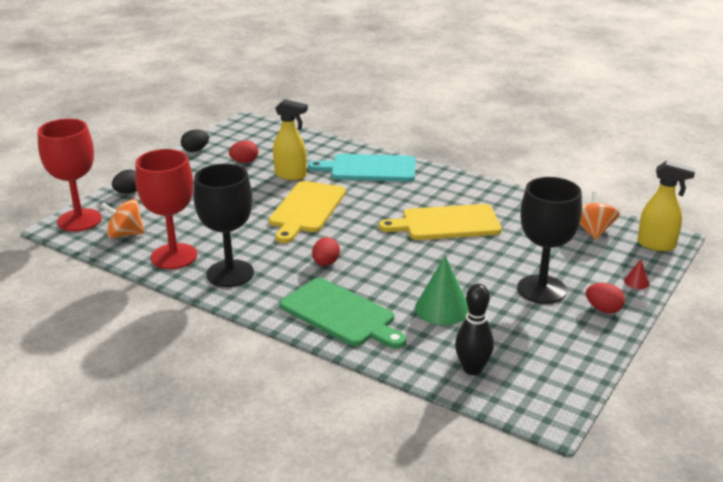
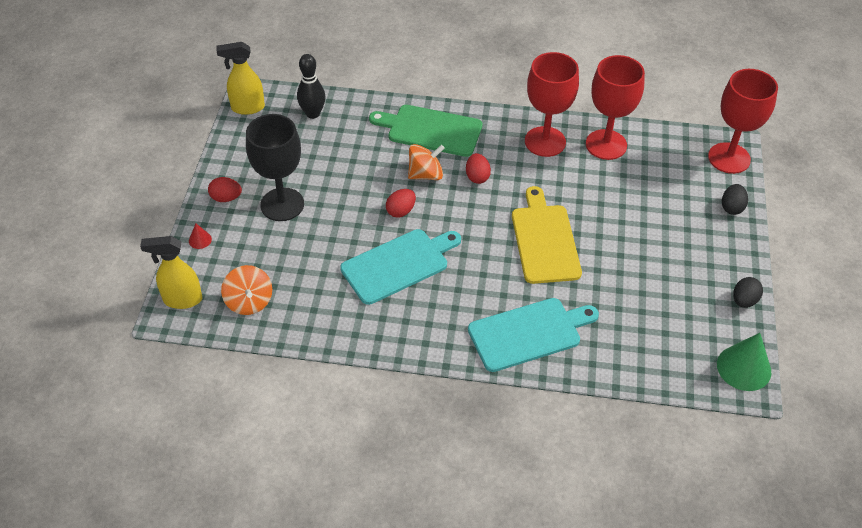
camera: 155 degrees right, 20 degrees up
(125, 234) = (671, 155): orange spinning top -> orange spinning top (425, 174)
(230, 273) = (545, 142): black goblet -> red goblet
(244, 162) = (671, 298): red egg -> red egg (401, 211)
(291, 175) = (602, 290): yellow spray bottle -> yellow spray bottle (247, 108)
(442, 308) = (356, 159): green cone -> green cone (744, 368)
(446, 223) = (398, 265): yellow cutting board -> turquoise cutting board

